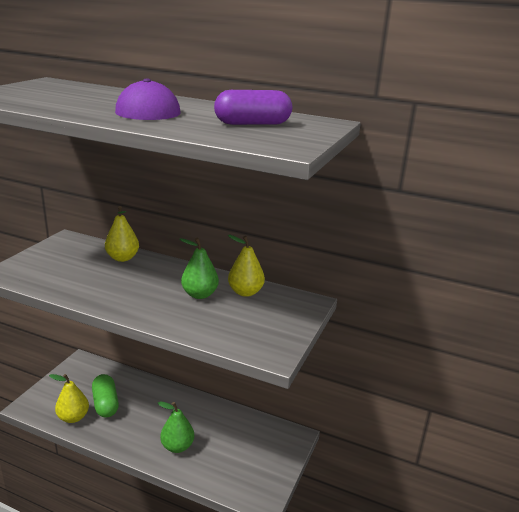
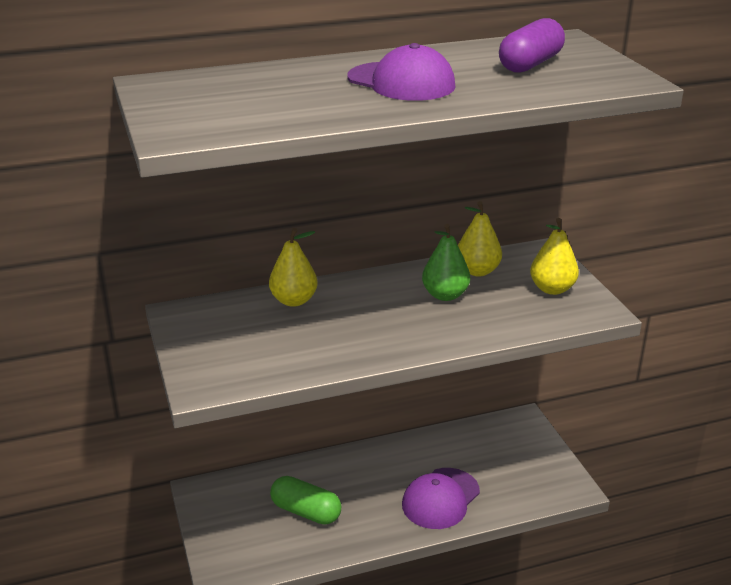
camera: 40 degrees left, 5 degrees up
(73, 417) = (294, 547): yellow pear -> yellow pear (552, 289)
(177, 446) = (440, 498): green pear -> purple cap

